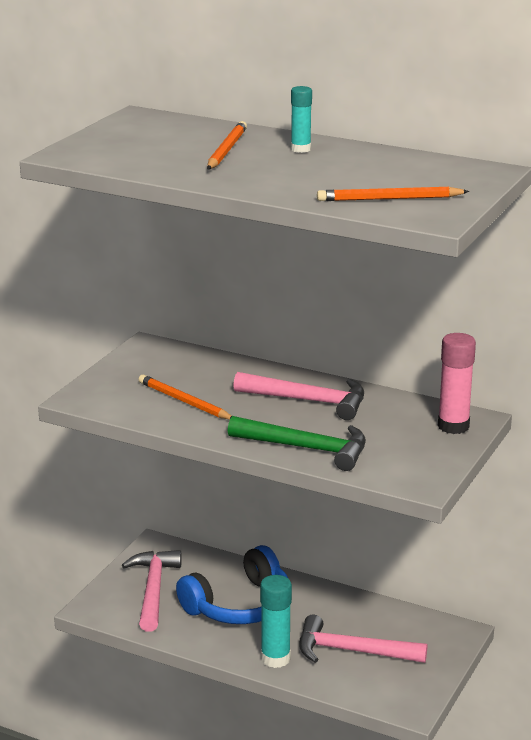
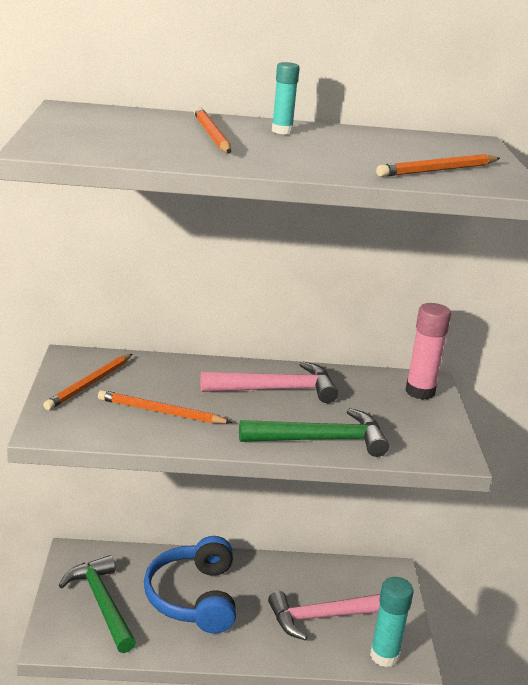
camera: 30 degrees left, 0 degrees up
(143, 369) = (89, 384): none -> orange pencil
(153, 590) = (102, 604): pink hammer -> green hammer
(239, 605) = (193, 597): blue headphones -> blue headphones turned 150 degrees clockwise
(275, 658) = (263, 646): turquoise glue stick -> turquoise glue stick (384, 656)

